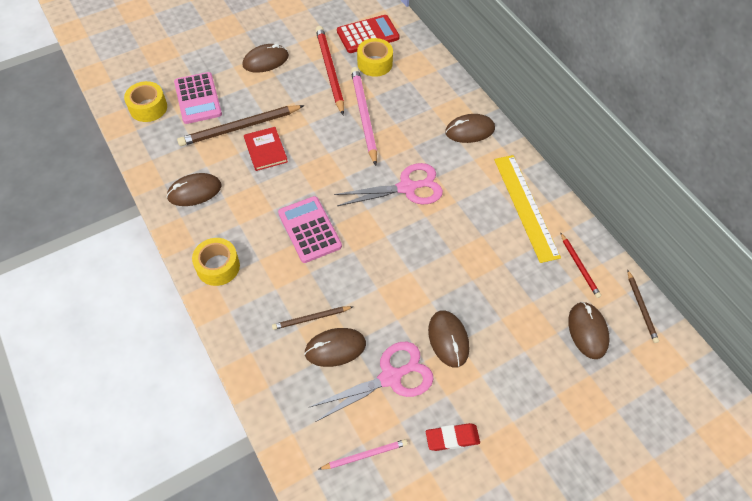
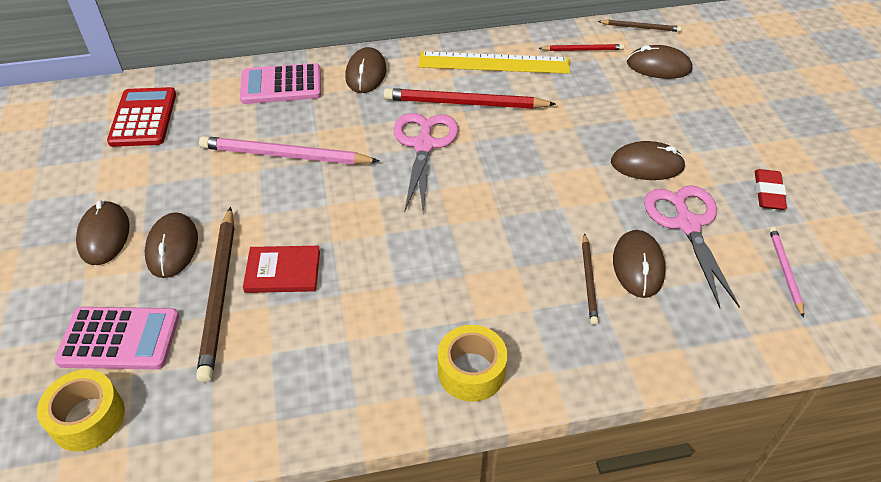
camera: 70 degrees left, 10 degrees down
(194, 191) = (315, 378): brown mouse -> brown mouse (172, 247)
(309, 230) = (448, 252): pink calculator -> pink calculator (281, 85)
(329, 70) = (180, 170): red pencil -> red pencil (464, 103)
(374, 63) = (201, 124): yellow tape -> none

